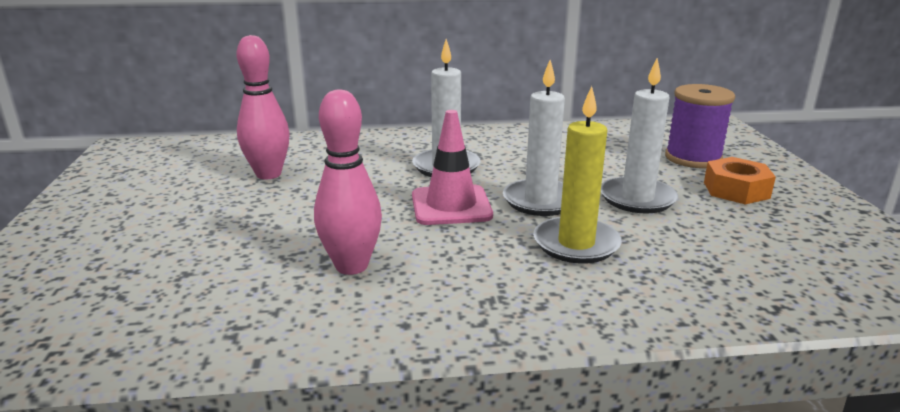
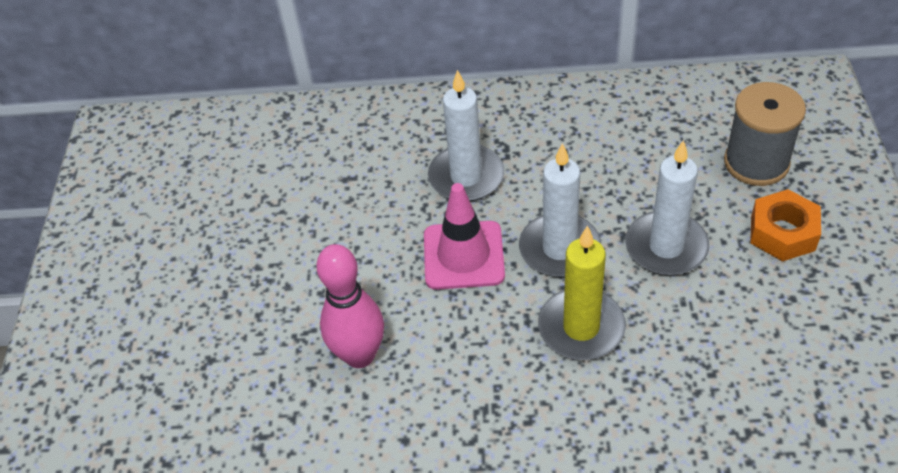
camera: 10 degrees right, 25 degrees up
(268, 174) = (273, 189): pink bowling pin -> none
(693, 158) = (756, 162): purple spool -> grey spool

